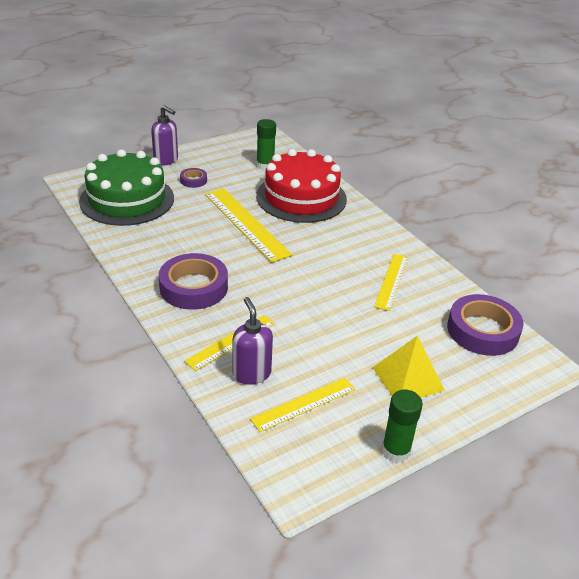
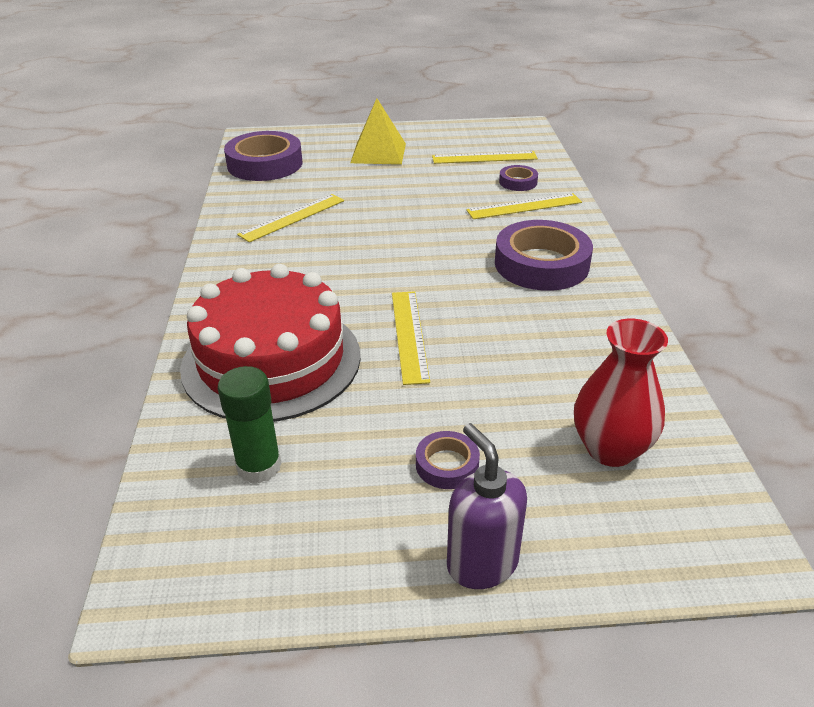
camera: 150 degrees left, 0 degrees up
(127, 199) = (610, 449): green cake -> red vase
(246, 223) = (409, 335): yellow ruler -> yellow ruler, size x0.62
(251, 373) = (518, 182): purple soap dispenser -> purple tape
(396, 450) = (435, 127): green glue stick -> none

